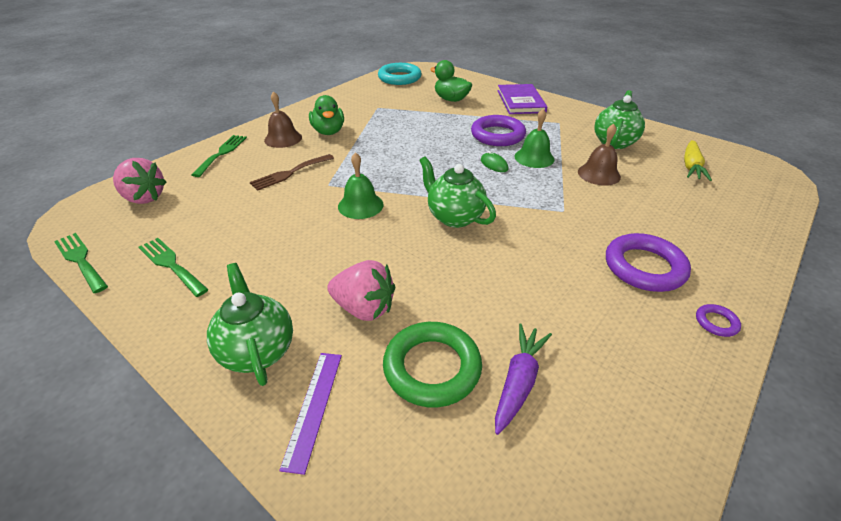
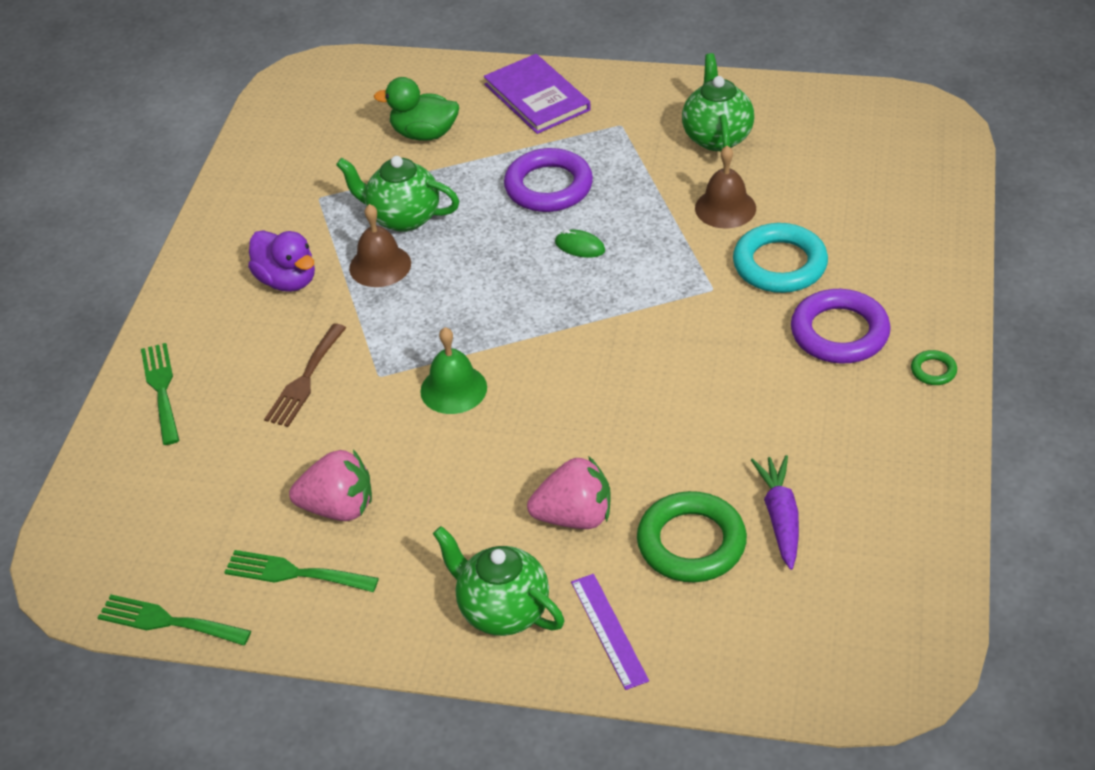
camera: 25 degrees left, 5 degrees up
(144, 198) = (136, 508): pink strawberry -> pink strawberry (338, 508)
(283, 138) = (228, 322): brown bell -> brown bell (380, 265)
(328, 132) = (287, 280): green duck -> purple duck
(399, 78) = (296, 112): turquoise ring -> turquoise ring (779, 264)
(454, 217) = (587, 355): green teapot -> green teapot (403, 218)
(534, 157) = (626, 211): green bell -> none
(691, 166) = (833, 147): yellow carrot -> none
(716, 322) = (933, 370): purple ring -> green ring

